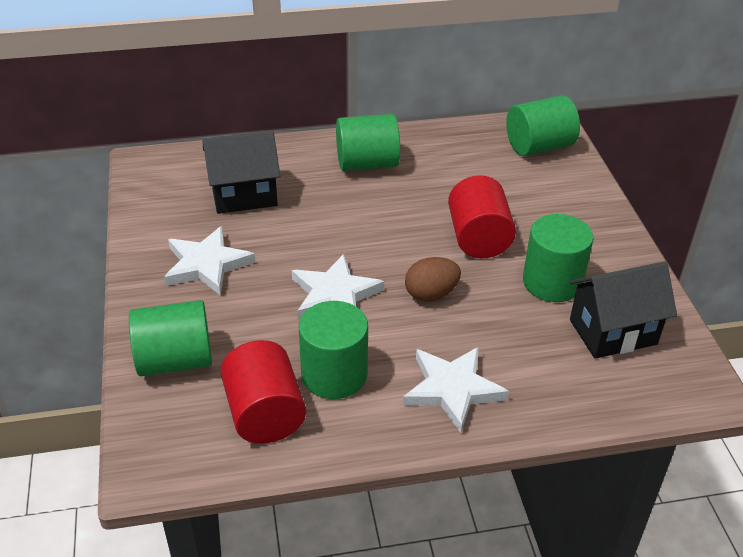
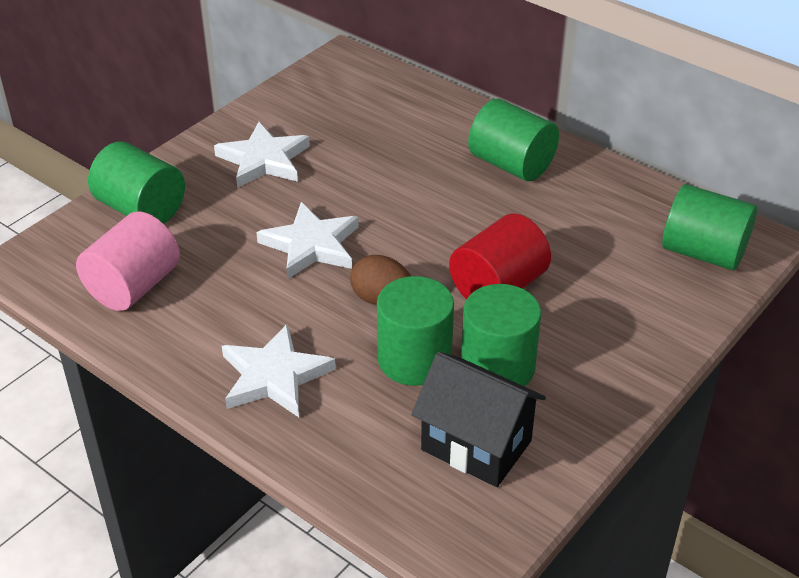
camera: 50 degrees right, 0 degrees up
(244, 195) = (372, 127): black house -> none
(265, 413) = (134, 286): red cylinder -> pink cylinder
(334, 374) = (216, 298): green cylinder -> green cylinder (414, 359)

